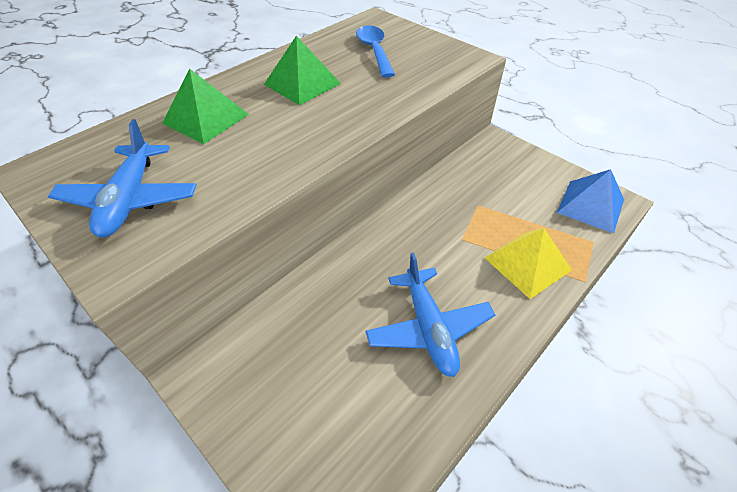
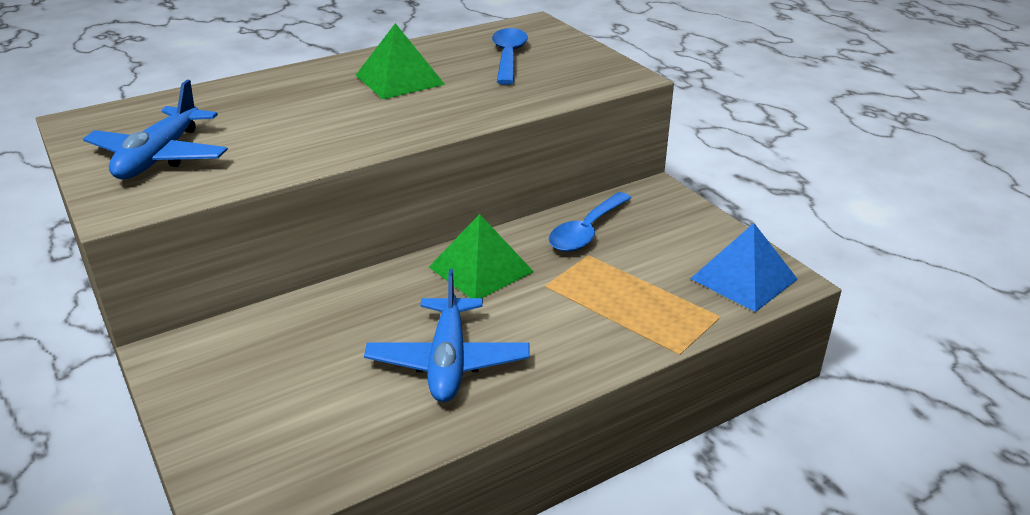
camera: 15 degrees right, 15 degrees down
(206, 118) = (273, 99): green pyramid -> green pyramid (481, 269)
(466, 185) = (586, 231): none -> blue spoon
(527, 263) = (613, 323): yellow pyramid -> none

